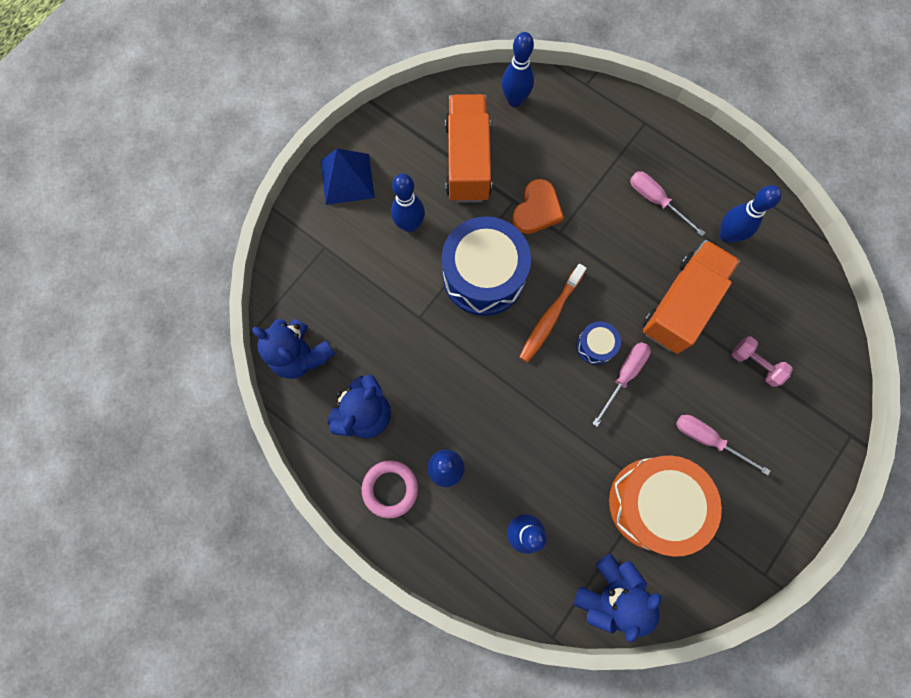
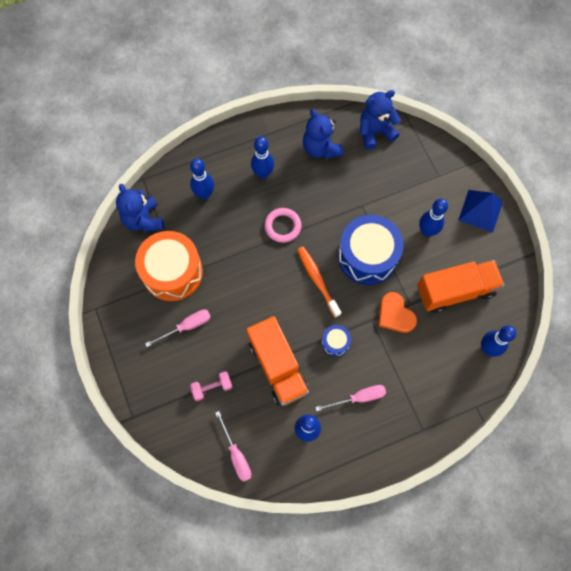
camera: 120 degrees right, 5 degrees down
(390, 489) = (270, 140): pink ring -> pink ring (282, 226)
(467, 161) = (455, 291): orange truck -> orange truck turned 45 degrees counterclockwise
(595, 346) = (283, 296): blue drum -> blue drum (335, 342)
(624, 376) = (254, 301): pink screwdriver -> pink screwdriver (236, 454)

